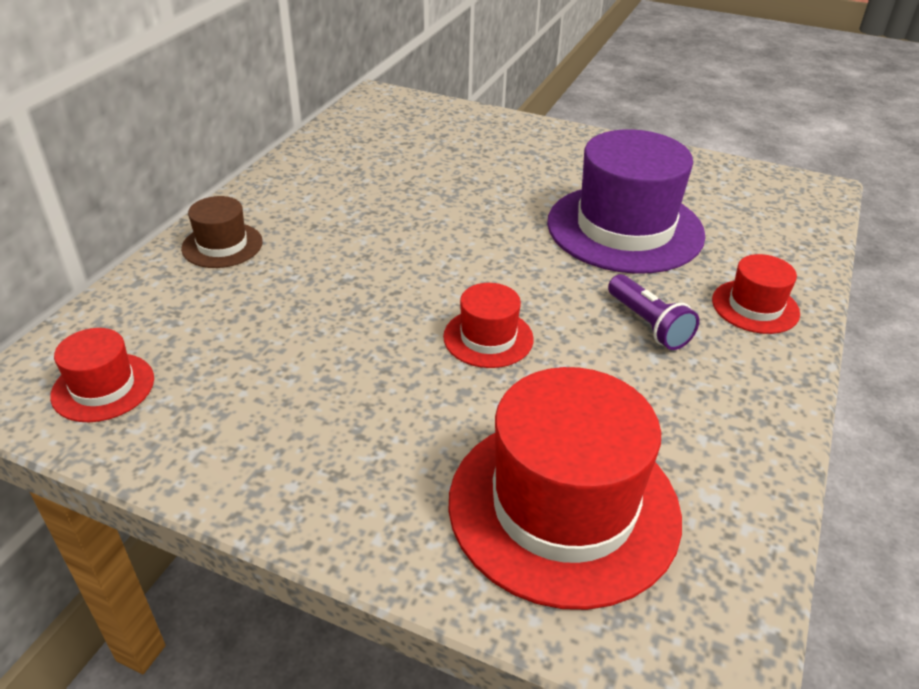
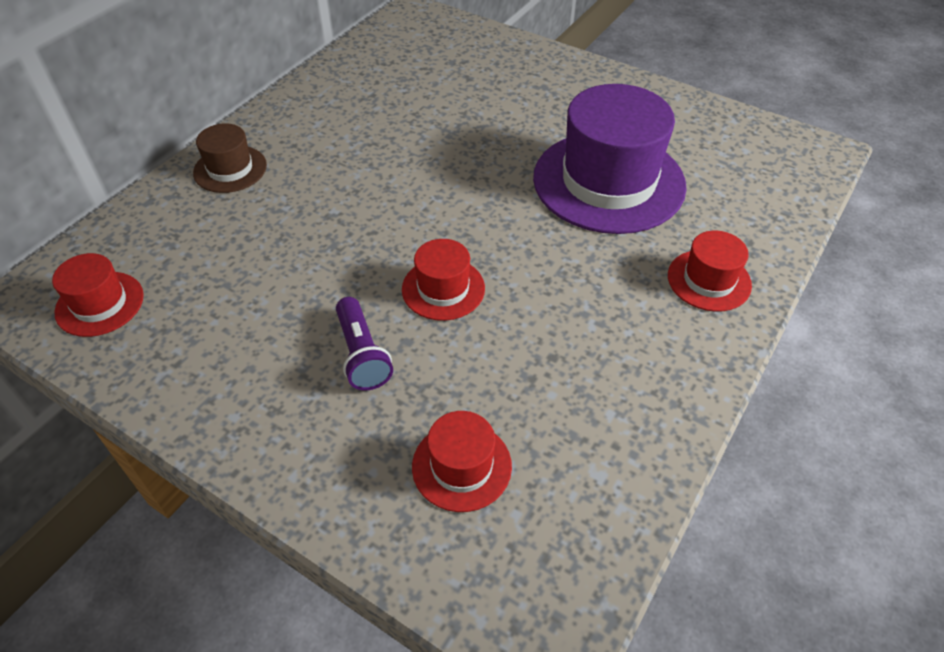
camera: 10 degrees right, 10 degrees up
(563, 507) = (461, 466): red hat -> red hat, size x0.48
(648, 324) = (597, 289): purple flashlight -> purple flashlight (362, 354)

